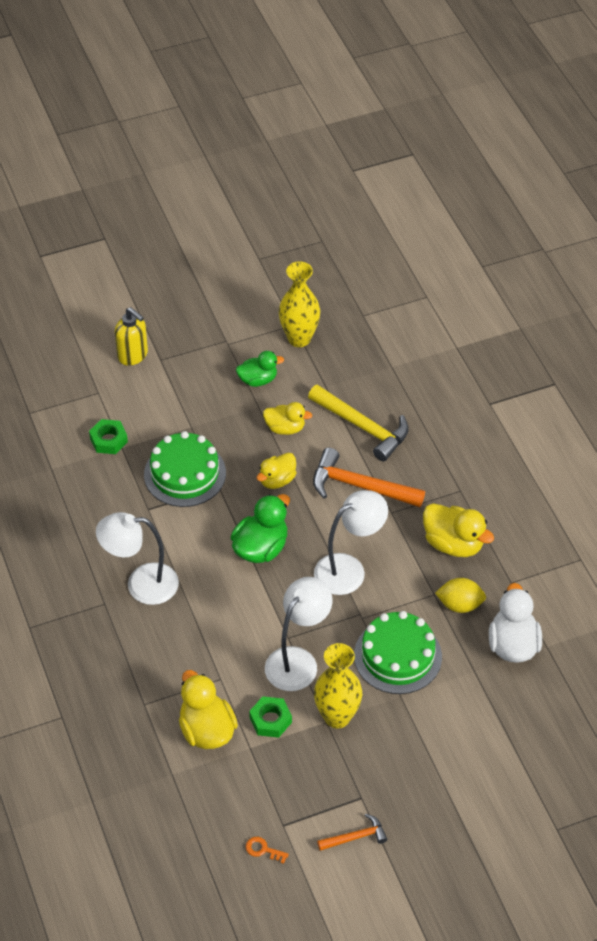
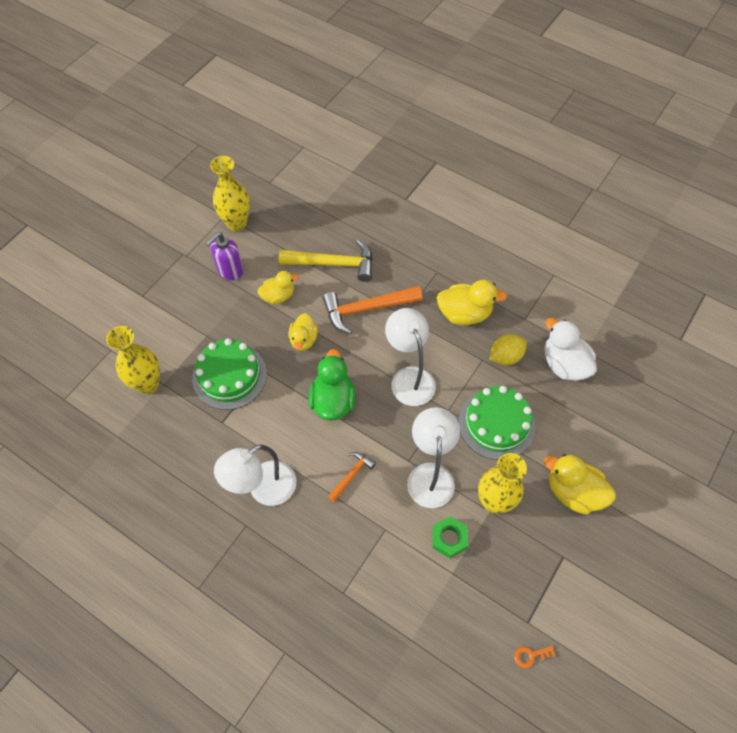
camera: 35 degrees left, 10 degrees up
(109, 440) = (148, 384): green nut -> yellow vase
(133, 355) = (117, 304): yellow soap dispenser -> none
(207, 730) = (409, 581): yellow duck -> yellow duck (573, 492)
(258, 380) = (230, 270): green duck -> purple soap dispenser
(349, 569) = (409, 378): white lamp -> white lamp turned 45 degrees counterclockwise
(356, 837) = (586, 593): orange hammer -> orange hammer (352, 475)

